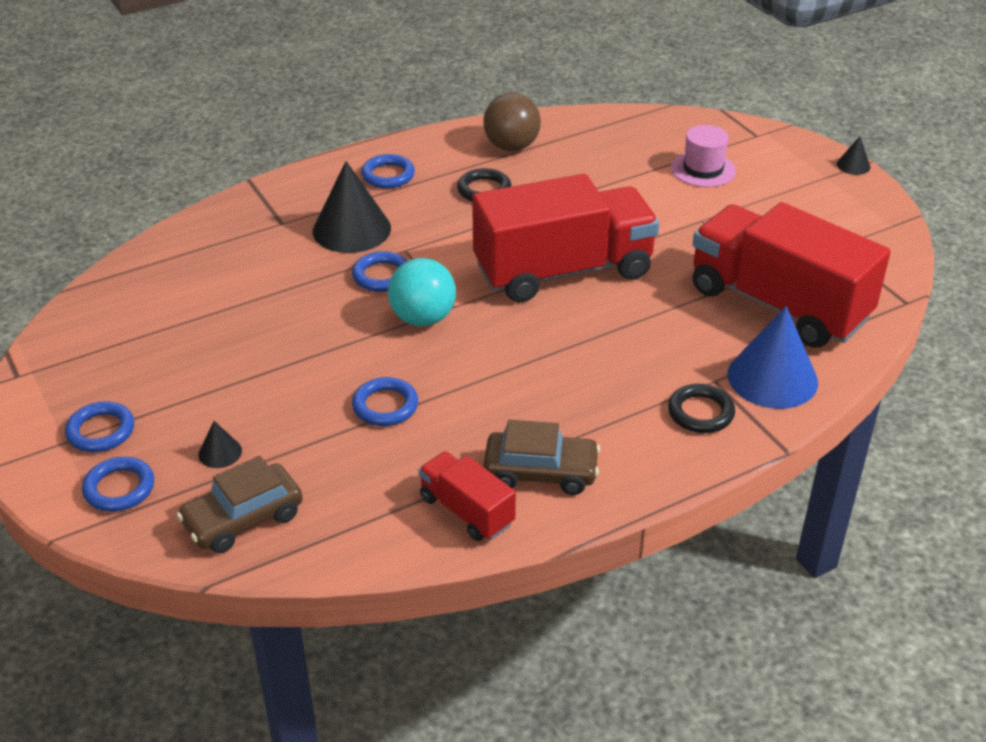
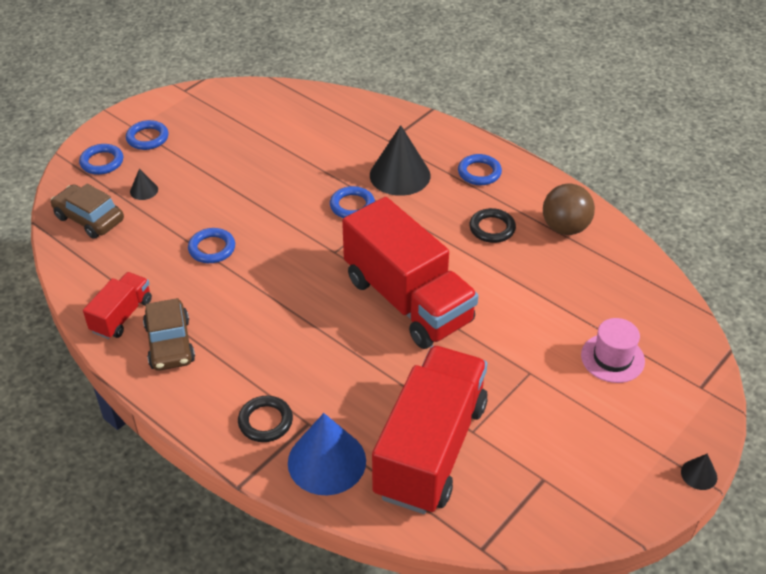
camera: 70 degrees right, 5 degrees up
(423, 318) = (313, 240): turquoise ball -> none

